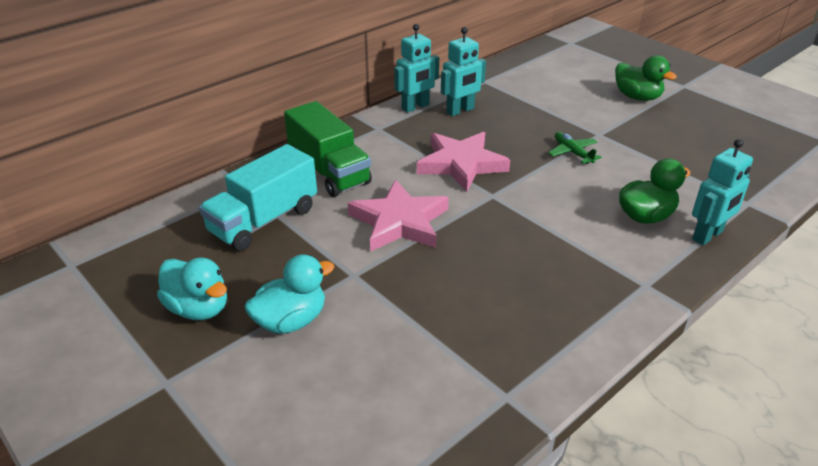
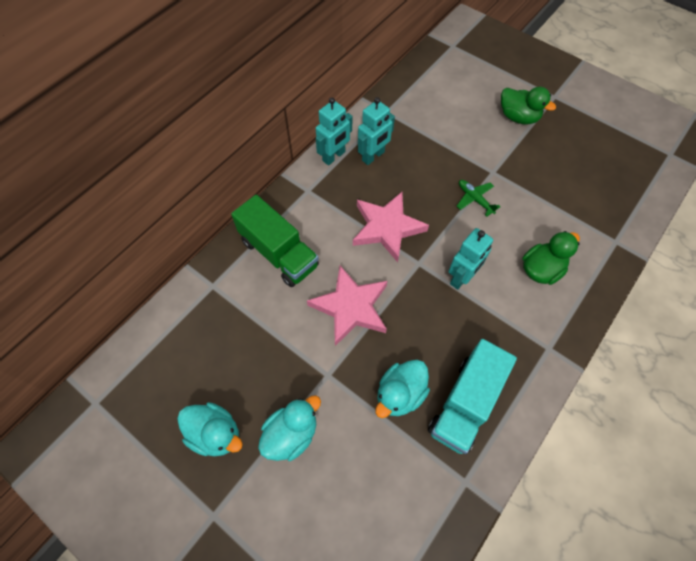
camera: 10 degrees left, 25 degrees up
(264, 220) = (240, 324): turquoise truck -> turquoise truck (465, 403)
(439, 302) = (400, 394): none -> turquoise duck
(707, 235) = (589, 285): turquoise robot -> turquoise robot (461, 277)

